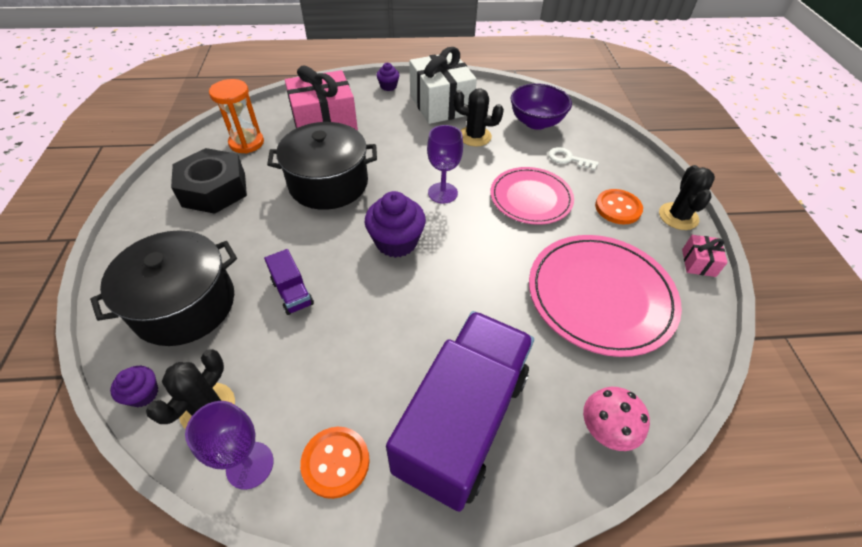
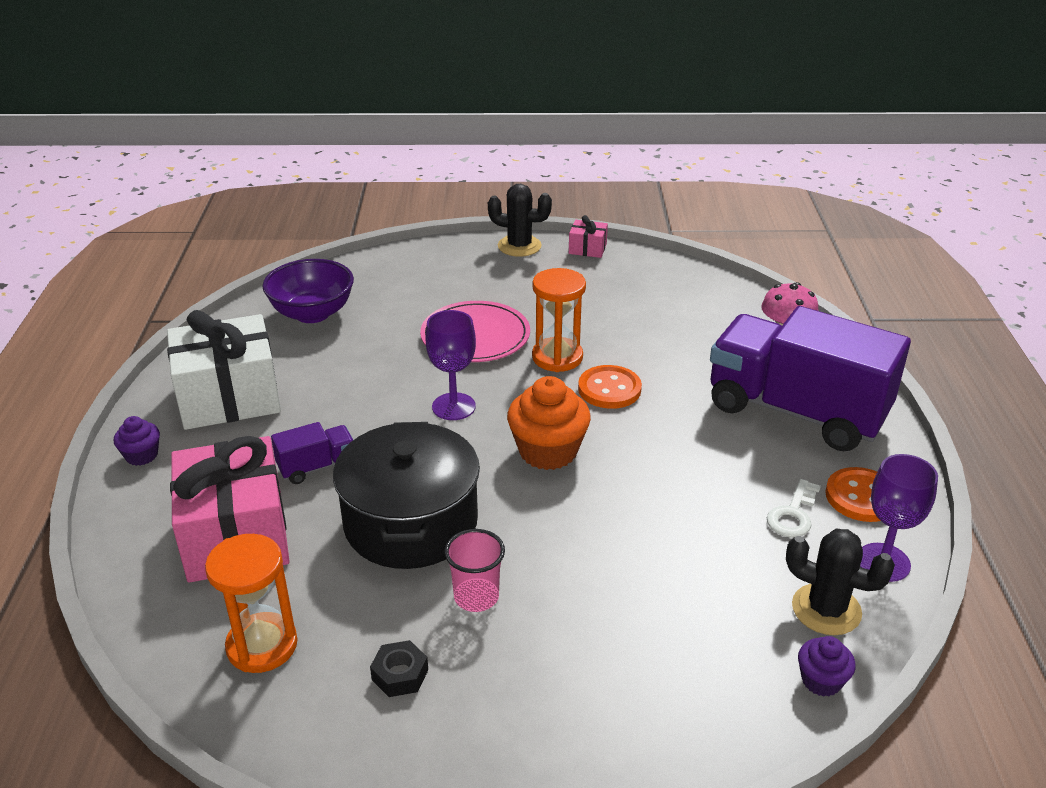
camera: 85 degrees left, 15 degrees down
(185, 305) = (669, 665): black pot -> none
(214, 189) = (400, 674): black nut -> black nut, size x0.42
(263, 214) = (476, 597): none -> pink cup
(292, 293) = (640, 547): purple truck -> purple truck (317, 466)
(396, 242) = (548, 451): purple cupcake -> orange cupcake
(474, 136) = (329, 369): black cactus -> none
(513, 245) = (557, 357): none -> orange hourglass
(568, 159) = (403, 299): white key -> white key (793, 514)
(600, 295) = (633, 311): pink plate -> none
(618, 208) = (501, 279): orange button -> orange button (609, 389)

